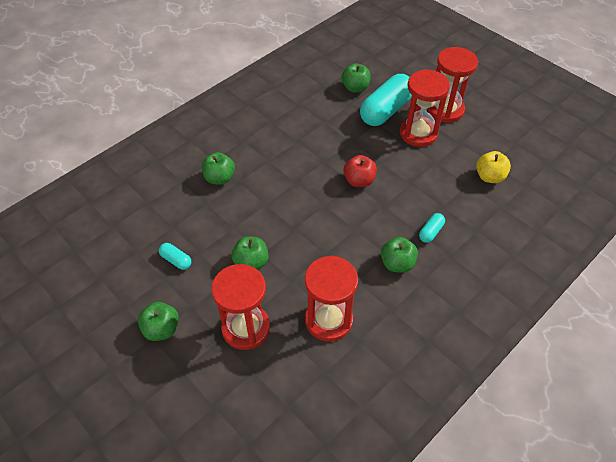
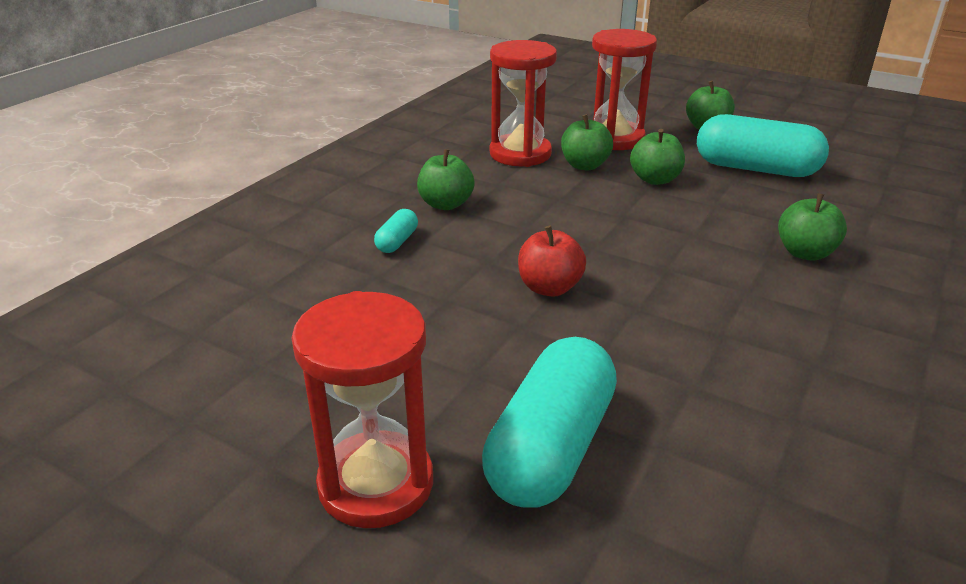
camera: 165 degrees right, 20 degrees down
(176, 260) = (755, 169): turquoise capsule -> turquoise capsule, size x2.26
(355, 88) = (674, 506): green apple -> green apple (584, 165)
(418, 133) = (446, 400): red hourglass -> none
(489, 177) = (273, 336): yellow apple -> none

